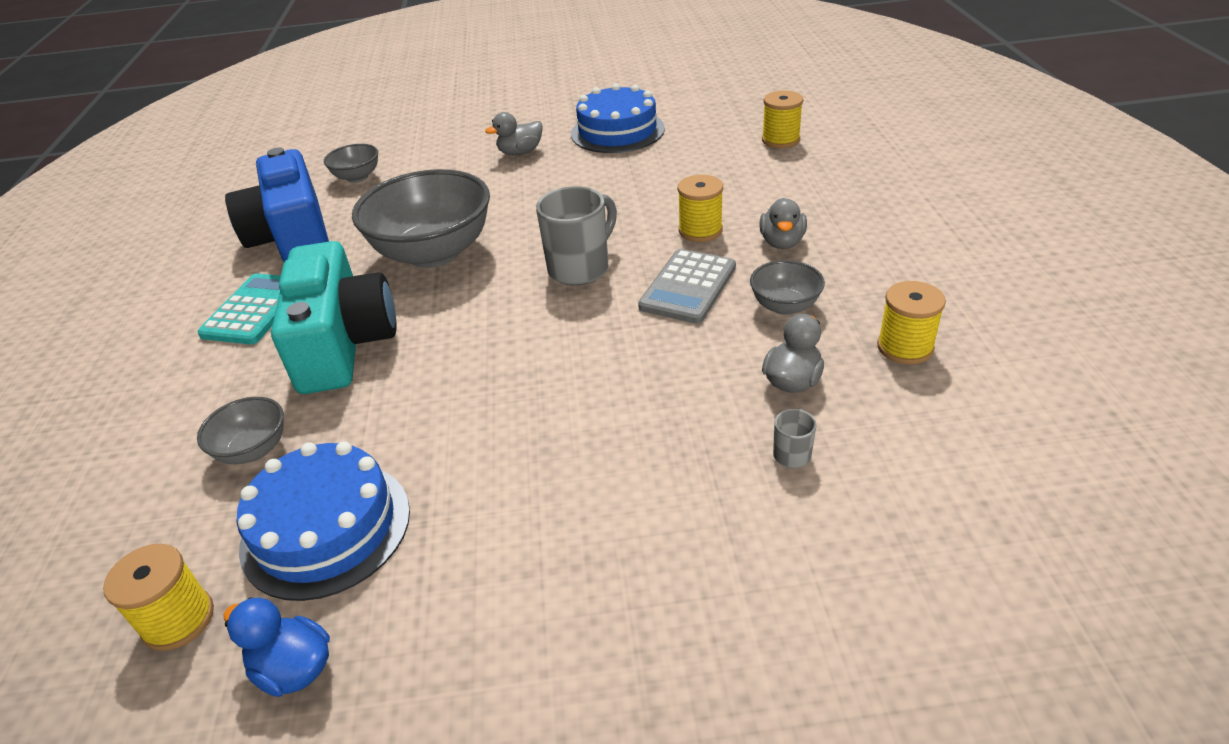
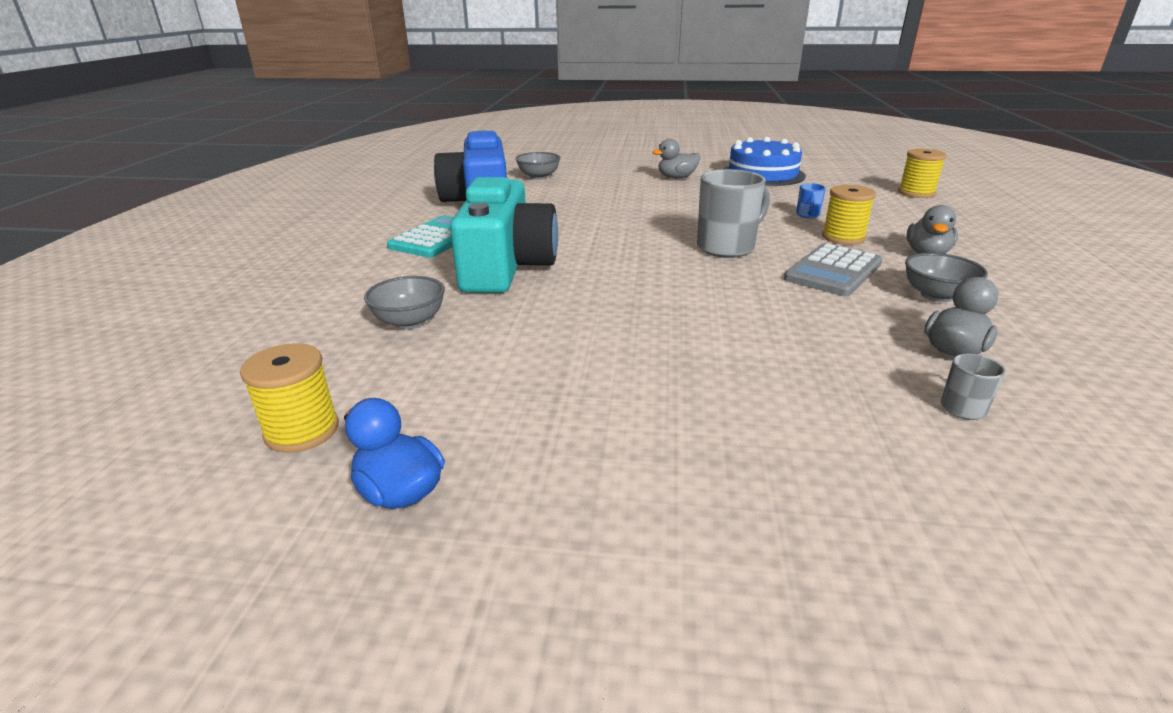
camera: 10 degrees right, 10 degrees down
(326, 528) = (460, 386): blue cake -> none
(434, 253) = (595, 224): grey bowl -> none
(665, 198) = (807, 215): none -> blue mug
(905, 347) = (1081, 342): yellow spool -> none

